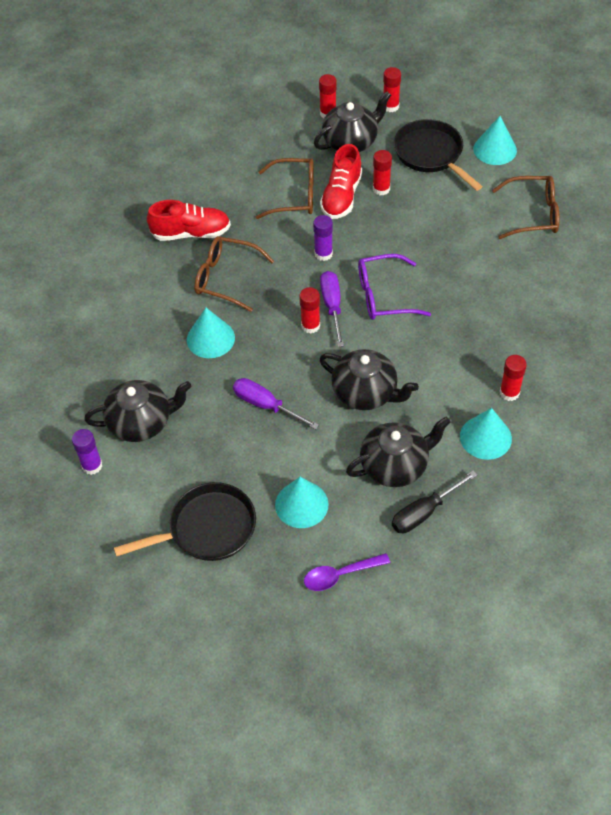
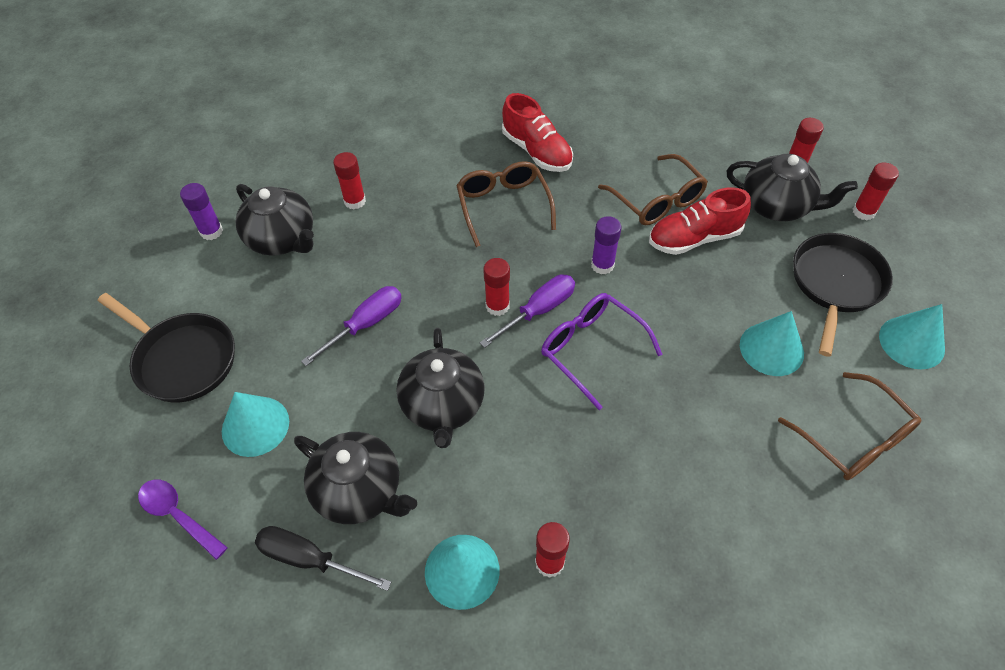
camera: 55 degrees right, 0 degrees up
(210, 338) = (419, 235): turquoise cone -> turquoise cone (771, 349)
(265, 405) = (366, 324): purple screwdriver -> purple screwdriver turned 45 degrees clockwise
(381, 189) = (739, 266): red glue stick -> red glue stick (355, 201)

